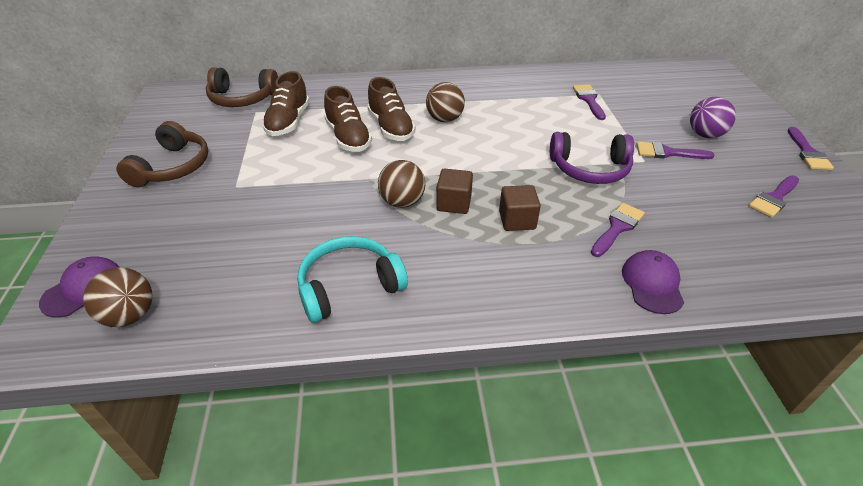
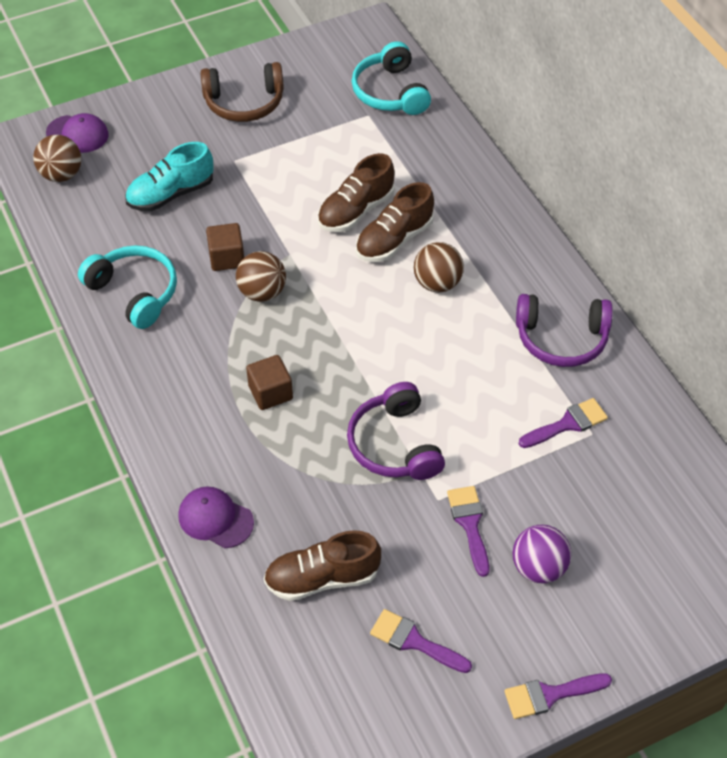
camera: 70 degrees right, 10 degrees up
(240, 234) = (171, 194): none -> turquoise shoe
(242, 98) = (390, 92): brown headphones -> turquoise headphones
(288, 122) = (362, 150): brown shoe -> brown shoe (322, 578)
(454, 203) = (277, 334): brown cube -> brown cube (227, 258)
(518, 87) = (561, 338): none -> purple headphones
(617, 228) = (292, 482): purple brush -> none
(652, 284) = (215, 519): purple cap -> purple cap turned 135 degrees counterclockwise

